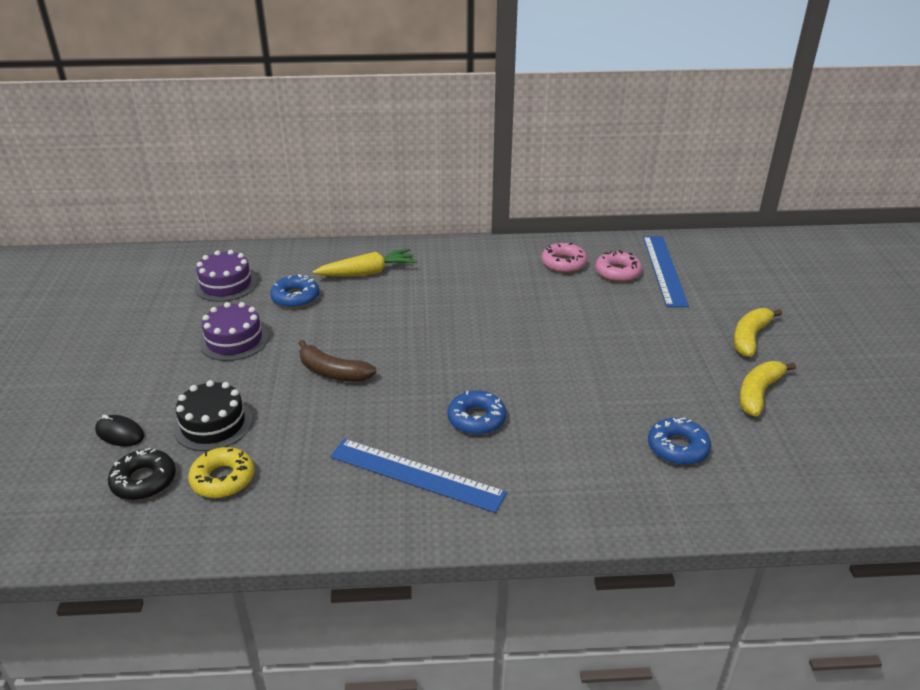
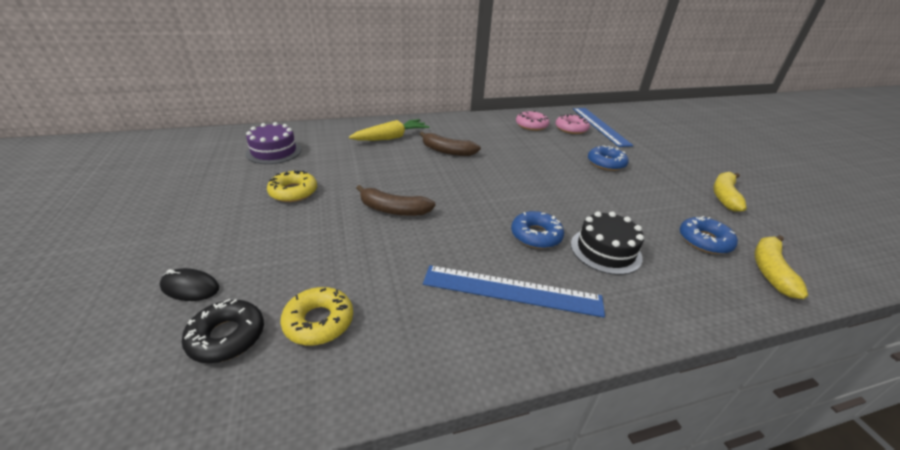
camera: 15 degrees left, 0 degrees up
(213, 424) = (293, 267): black cake -> black cake (605, 250)
(234, 340) = (293, 192): purple cake -> yellow donut
(295, 297) = (338, 157): blue donut -> blue donut (606, 163)
(429, 298) = (447, 151): none -> brown banana
(749, 338) = (687, 162): yellow banana -> yellow banana (770, 271)

